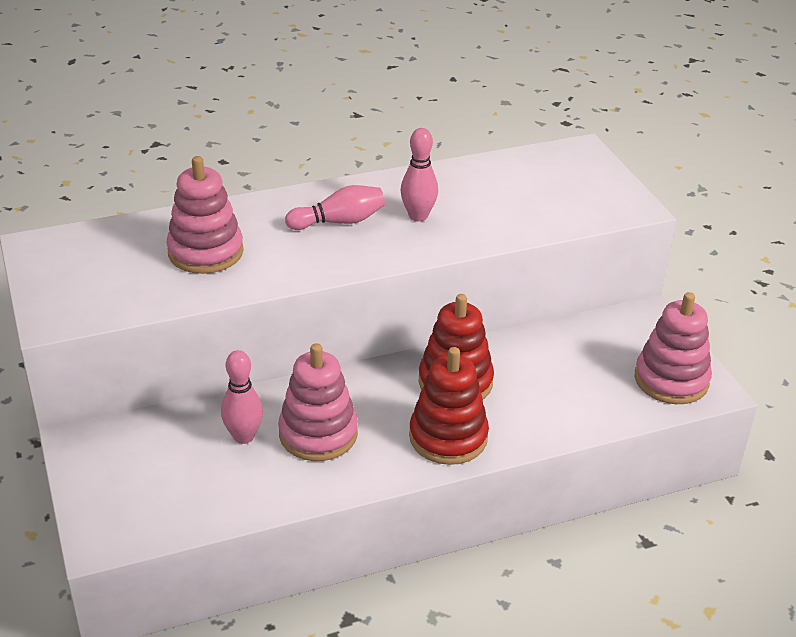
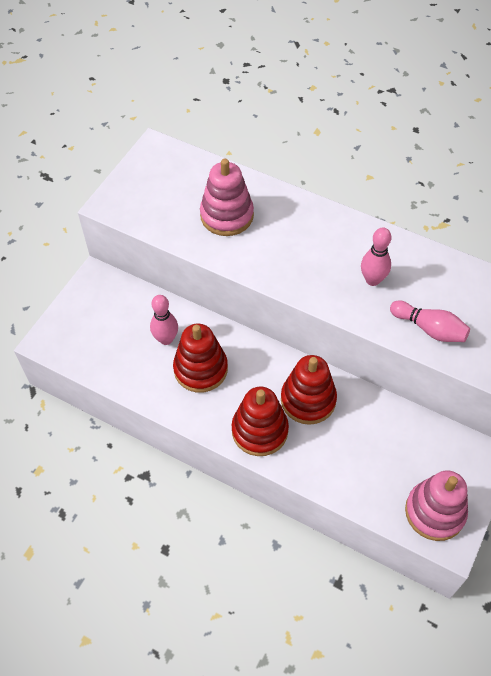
camera: 50 degrees right, 20 degrees up
(318, 434) = (200, 369): pink stacking toy -> red stacking toy
(339, 222) = (322, 248): pink bowling pin -> pink bowling pin (429, 329)

